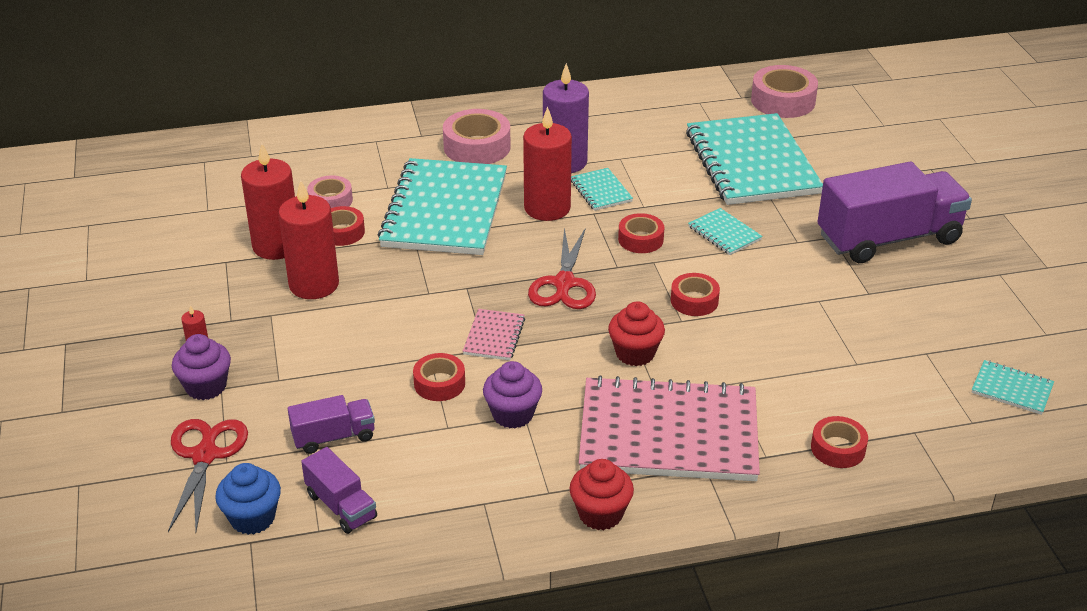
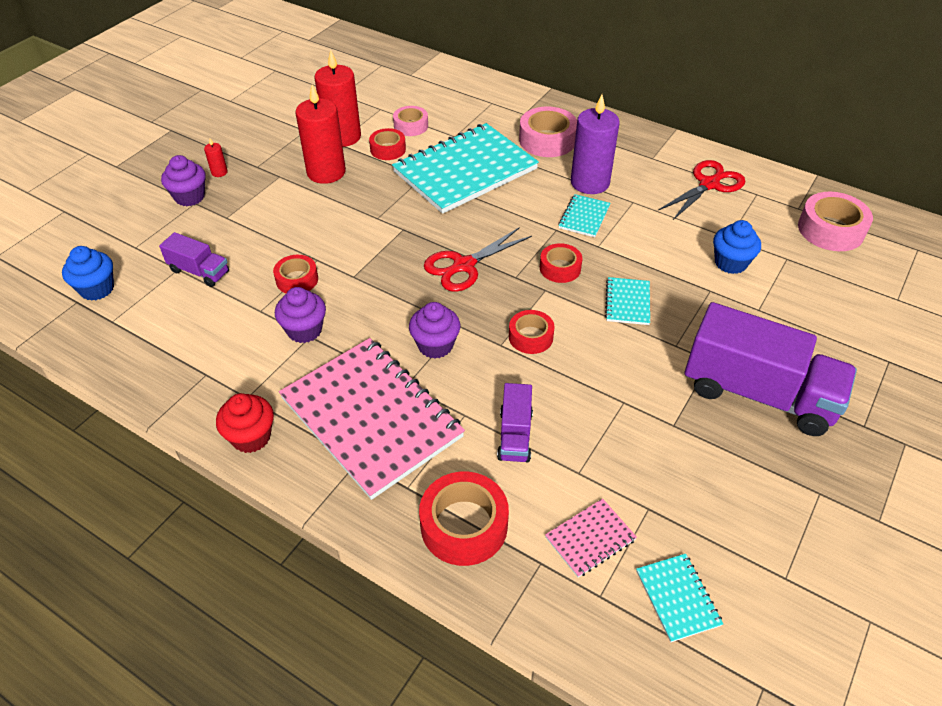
camera: 45 degrees right, 10 degrees up
(205, 454) = (132, 236): red scissors -> red scissors (710, 184)
(341, 506) = (141, 316): purple truck -> purple truck (515, 435)
(494, 336) = (370, 271): pink notebook -> pink notebook (590, 538)
(547, 208) = (530, 207): red candle -> none
(635, 353) = (435, 345): red cupcake -> purple cupcake
(752, 163) = (730, 263): turquoise notebook -> blue cupcake
(838, 448) = (464, 525): red tape -> red tape, size x1.62

